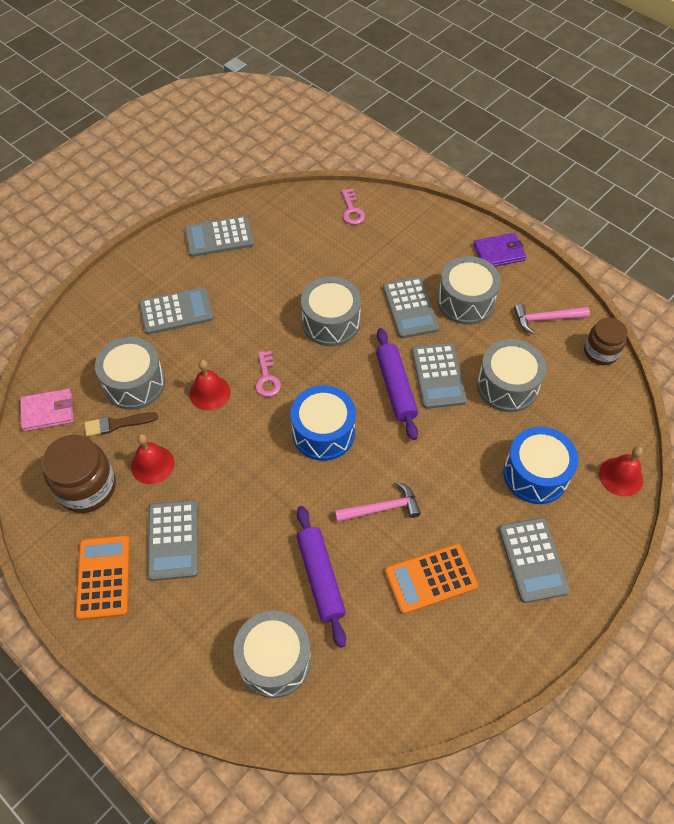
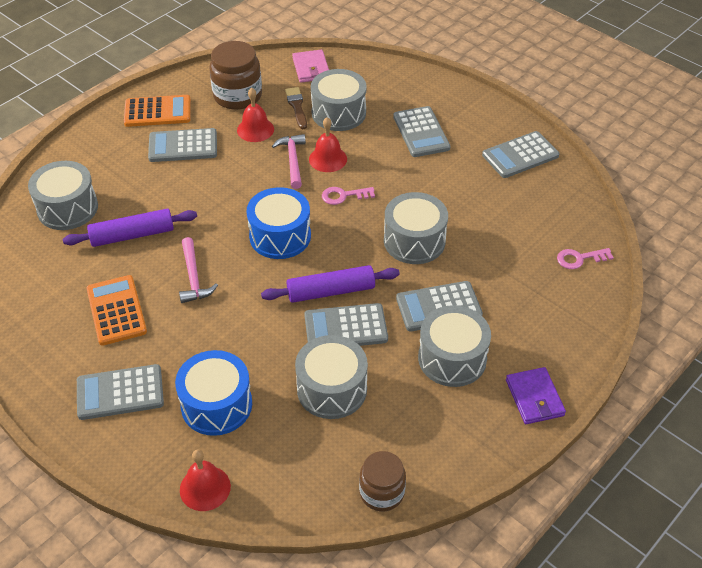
camera: 90 degrees right, 10 degrees down
(219, 237) = (520, 155): grey calculator -> grey calculator turned 105 degrees counterclockwise
(546, 319) = (430, 438): pink hammer -> pink hammer (292, 160)

